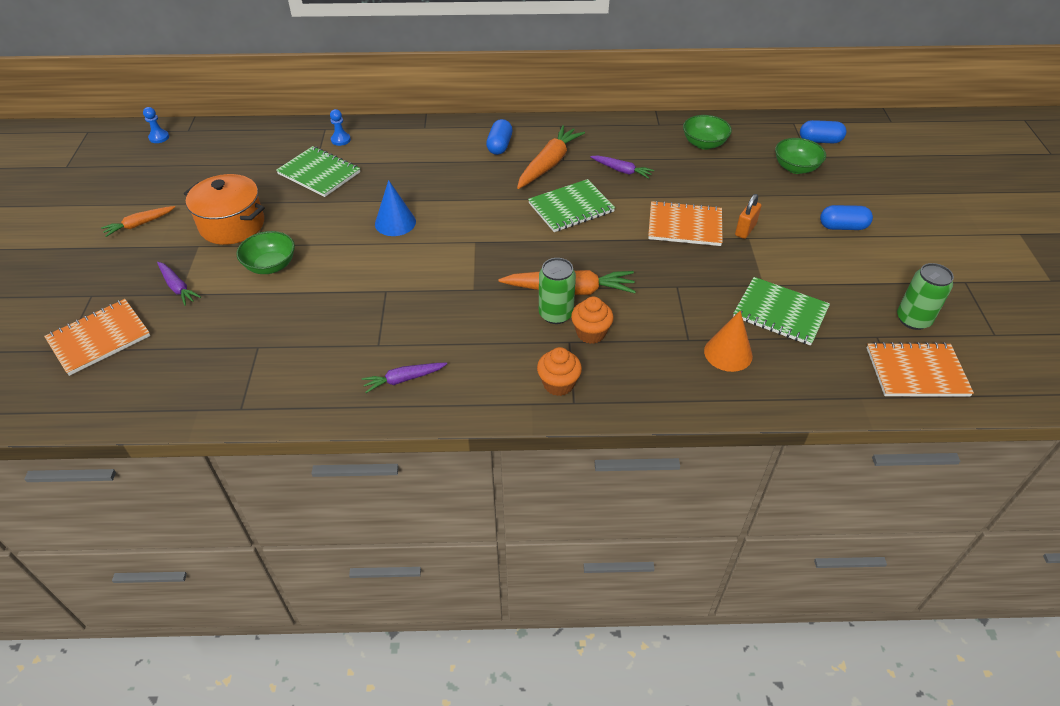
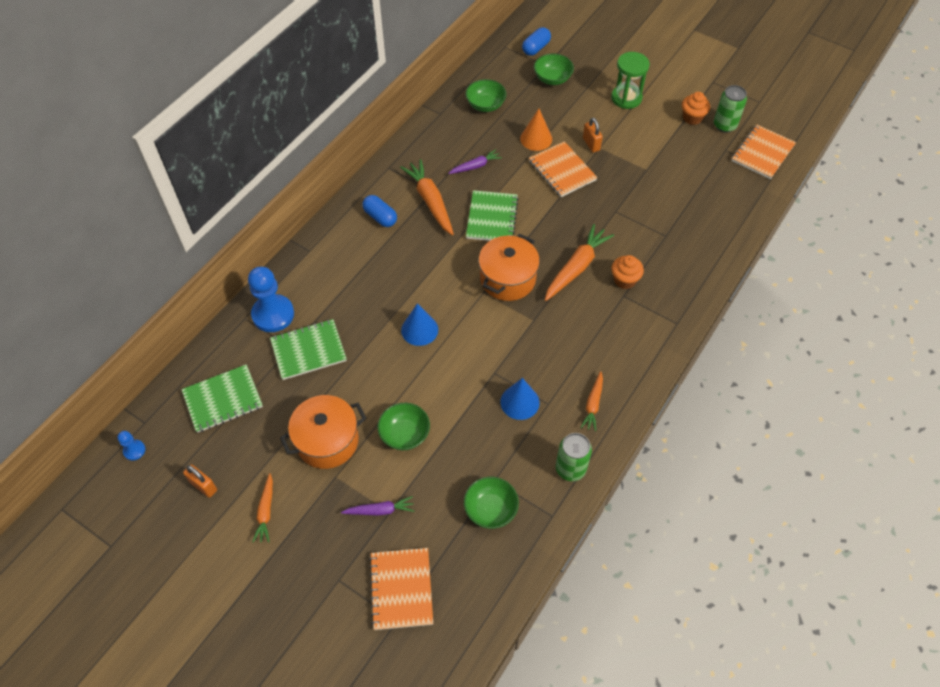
camera: 55 degrees left, 10 degrees up
(146, 183) = (203, 486): none -> orange padlock
(221, 359) = (490, 509): none -> green bowl
(340, 140) = (273, 314): blue pawn -> blue pawn, size x2.14
(364, 323) = (520, 402): none -> blue cone
(403, 379) = (593, 404): purple carrot -> orange carrot
(507, 250) = (507, 279): none -> orange pot
(555, 314) = (593, 288): green can -> green can (570, 469)
(558, 384) = (656, 322): orange cupcake -> orange cupcake (692, 118)
(684, 226) = (562, 170): orange notebook -> orange notebook turned 75 degrees counterclockwise
(728, 353) = (690, 224): orange cone -> orange cone (536, 139)
(780, 313) = (676, 178): green notebook -> green notebook (223, 399)
(842, 227) = (626, 98): blue capsule -> green hourglass

